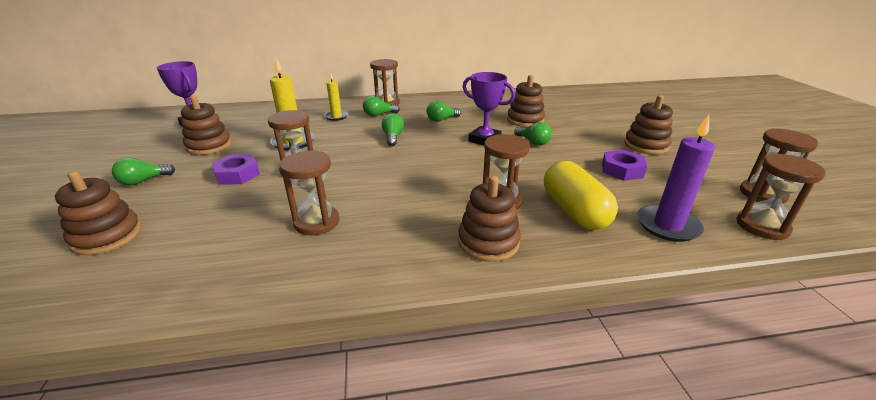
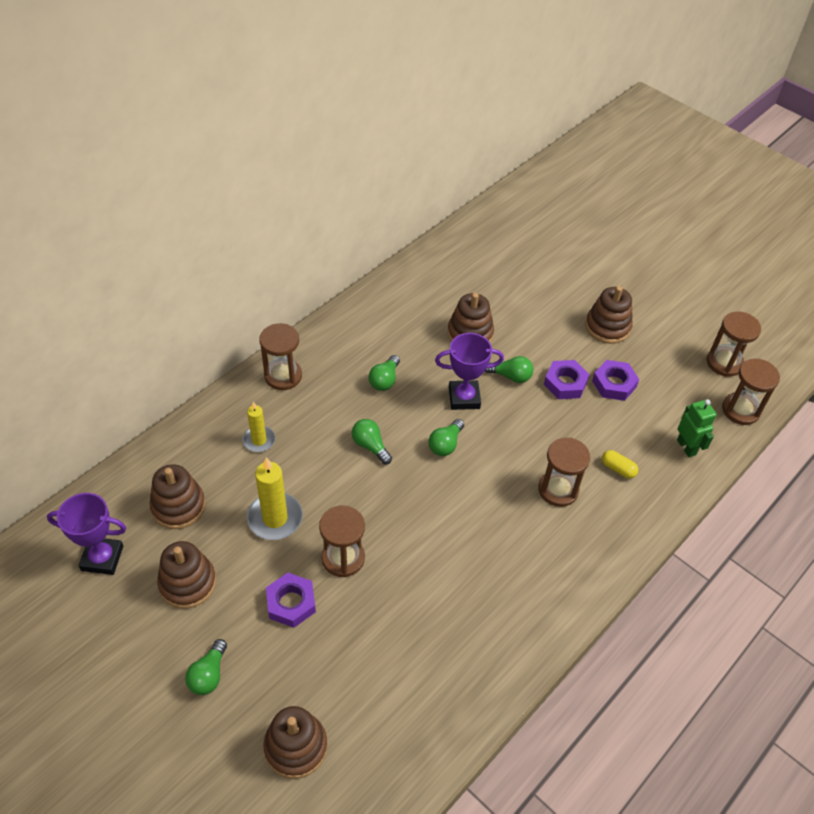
camera: 40 degrees left, 20 degrees up
(316, 222) = (446, 611): brown hourglass -> none
(379, 115) = (304, 408): green light bulb -> green light bulb (445, 444)
(488, 242) = (589, 546): brown stacking toy -> brown stacking toy (178, 506)
(574, 211) = (618, 469): yellow capsule -> yellow capsule, size x0.45
(575, 157) = (565, 383): none -> purple nut
(667, 225) = (686, 447): purple candle -> green robot

